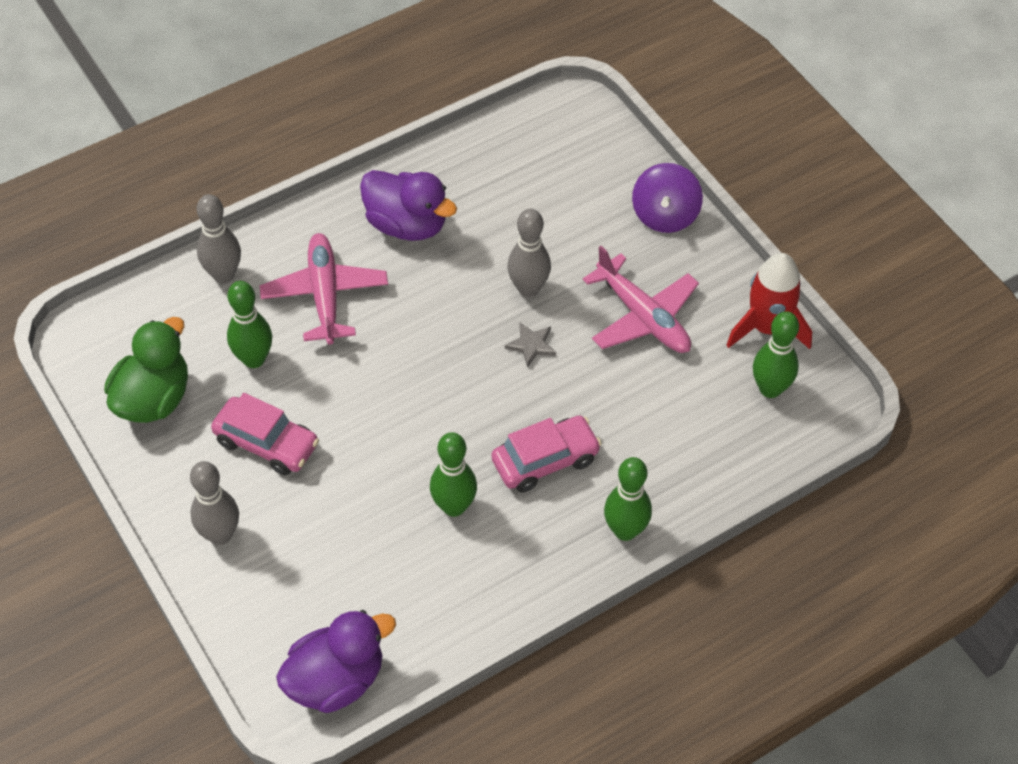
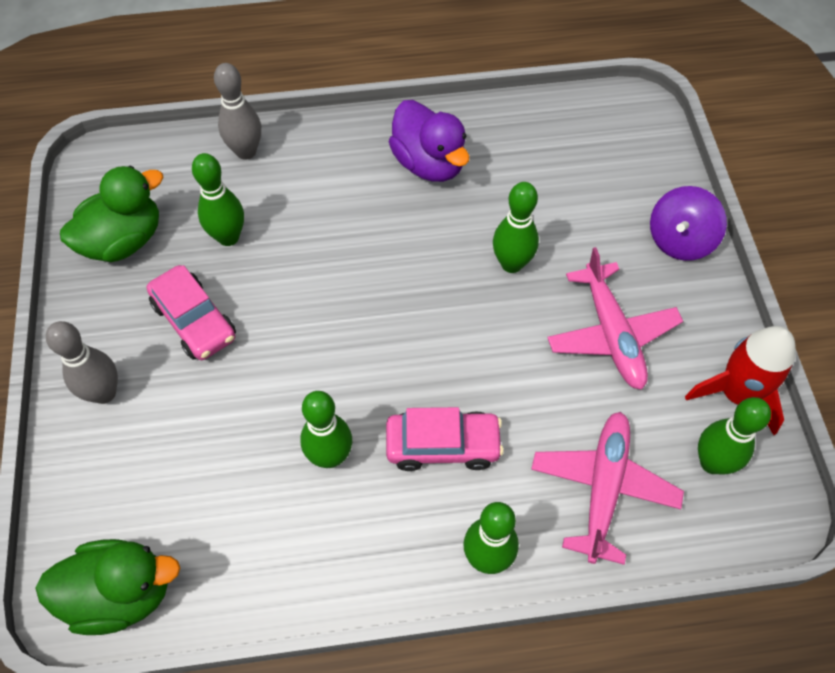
camera: 25 degrees right, 5 degrees up
(325, 294) = (322, 201): pink plane -> pink plane (603, 487)
(336, 680) = (121, 593): purple duck -> green duck
(528, 288) = (511, 264): grey bowling pin -> green bowling pin
(531, 345) = (487, 321): grey star -> none

